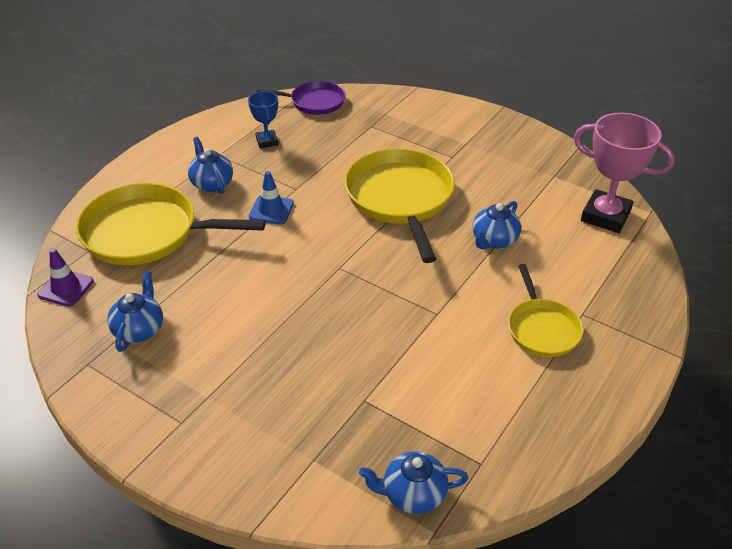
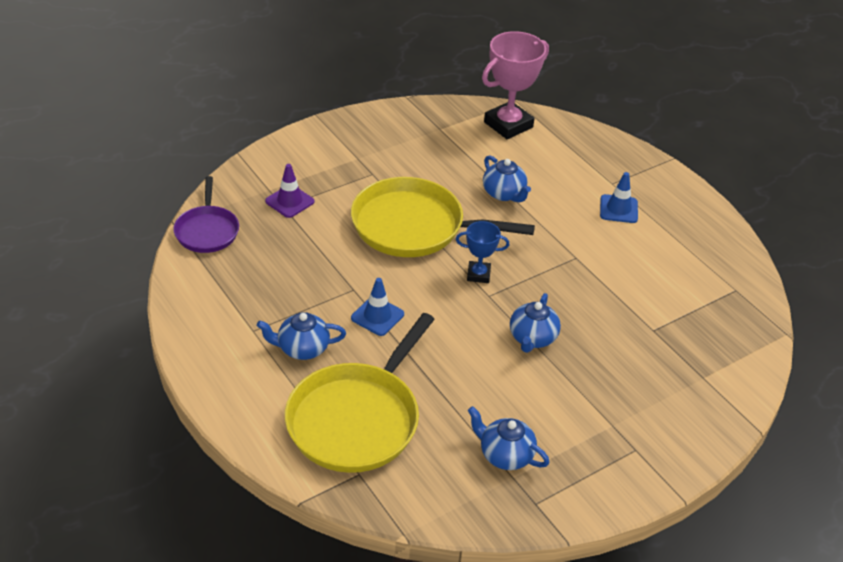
camera: 70 degrees left, 0 degrees up
(66, 288) = (413, 503): purple traffic cone -> purple traffic cone (289, 201)
(267, 141) = (255, 287): blue trophy -> blue trophy (478, 274)
(314, 102) = (207, 231): purple pan -> purple pan turned 150 degrees clockwise
(412, 494) = (752, 333): blue teapot -> blue teapot (532, 338)
(542, 329) = (618, 209): yellow pan -> blue traffic cone

